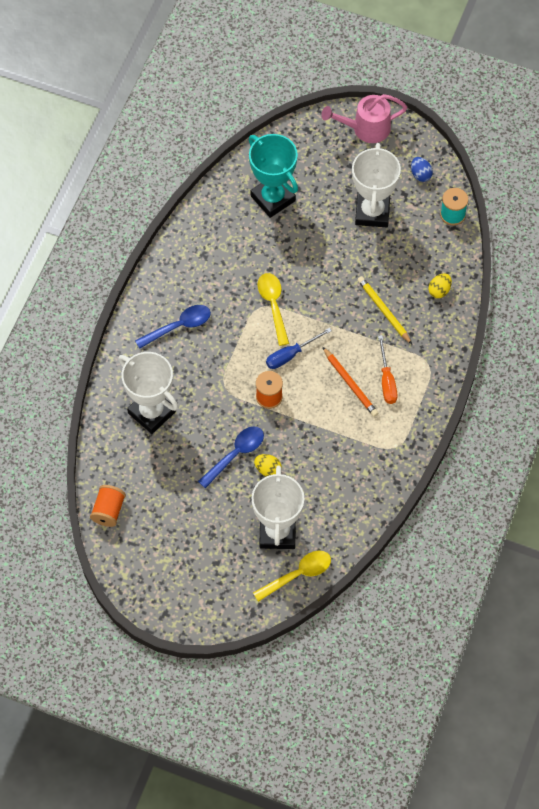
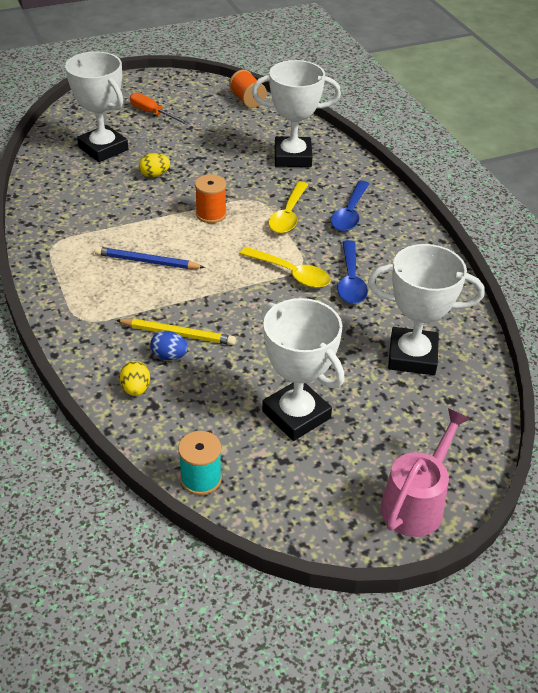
camera: 135 degrees right, 20 degrees down
(235, 454) = (193, 169): blue spoon -> blue spoon (350, 280)
(273, 198) = (412, 356): turquoise trophy -> white trophy
(291, 355) = (228, 250): blue screwdriver -> none
(298, 575) = (59, 137): yellow spoon -> yellow spoon (288, 215)
(350, 384) = (147, 261): orange pencil -> blue pencil
(387, 380) = (113, 283): orange screwdriver -> orange screwdriver (153, 113)
(420, 174) = (289, 497): blue egg -> blue egg (169, 356)

